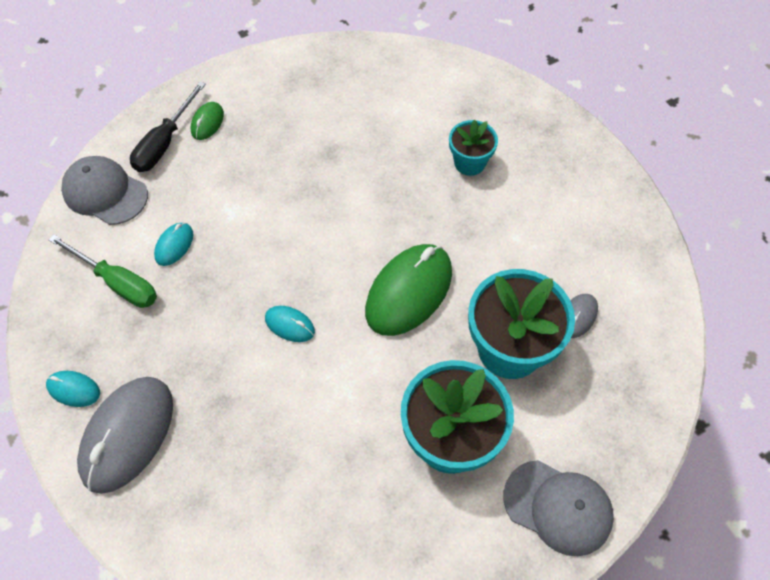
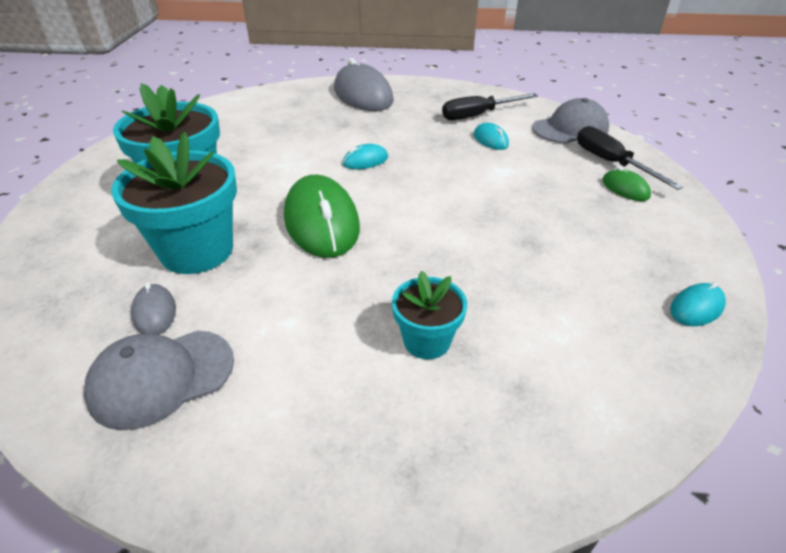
camera: 125 degrees right, 20 degrees down
(73, 389) = (413, 89): turquoise mouse -> turquoise mouse (696, 308)
(117, 282) = (478, 115): green screwdriver -> black screwdriver
(558, 507) = (69, 211): grey cap -> grey cap (161, 377)

